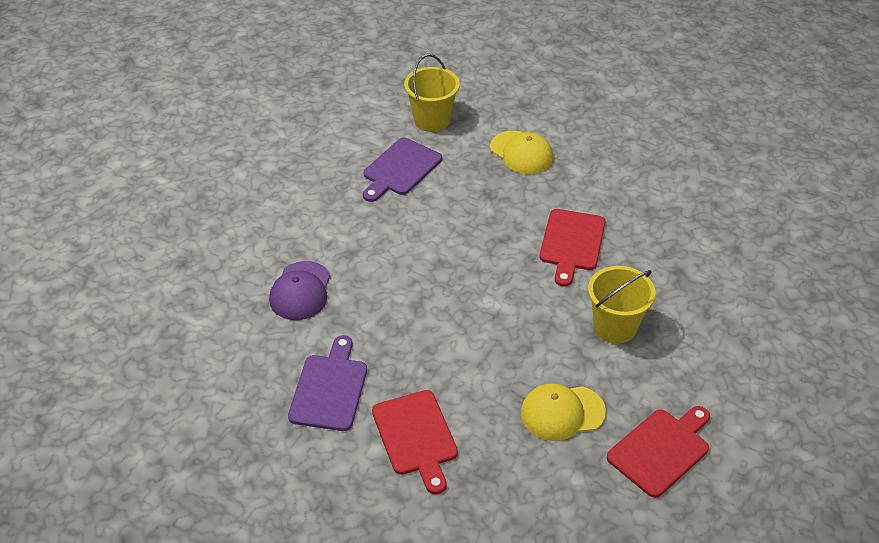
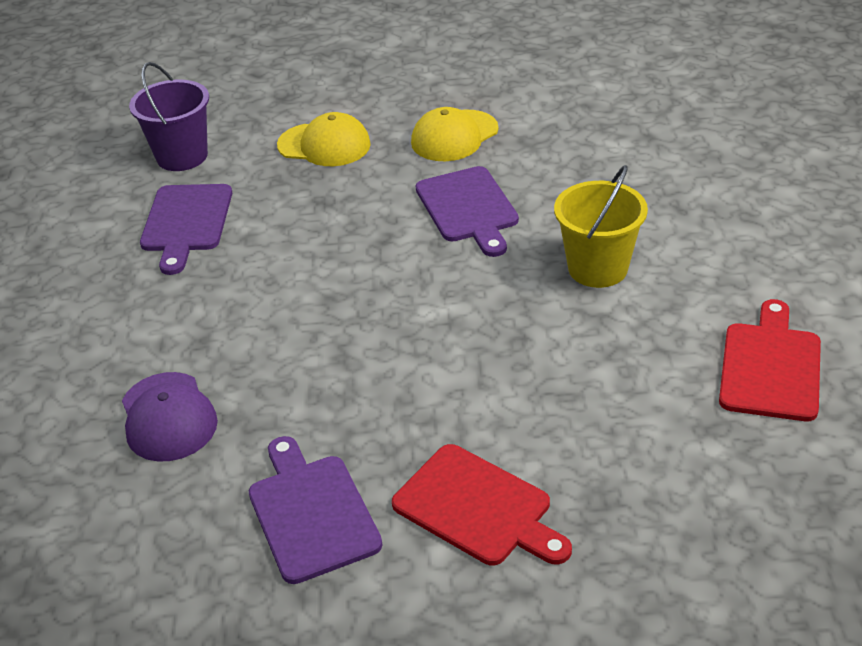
camera: 30 degrees left, 5 degrees down
(432, 120) = (182, 156): yellow bucket -> purple bucket
(562, 413) = (626, 386): yellow cap -> yellow cap (454, 136)
(571, 243) = (468, 208): red cutting board -> purple cutting board

